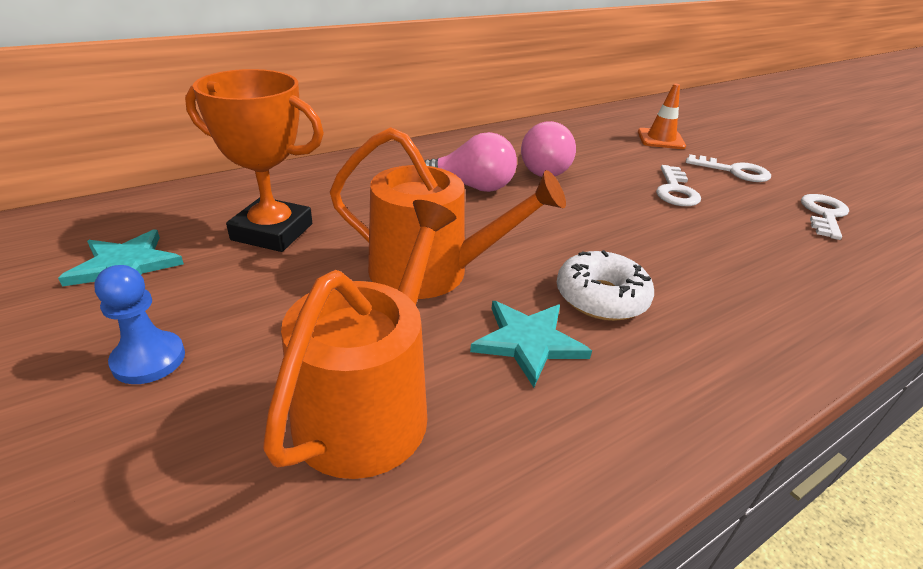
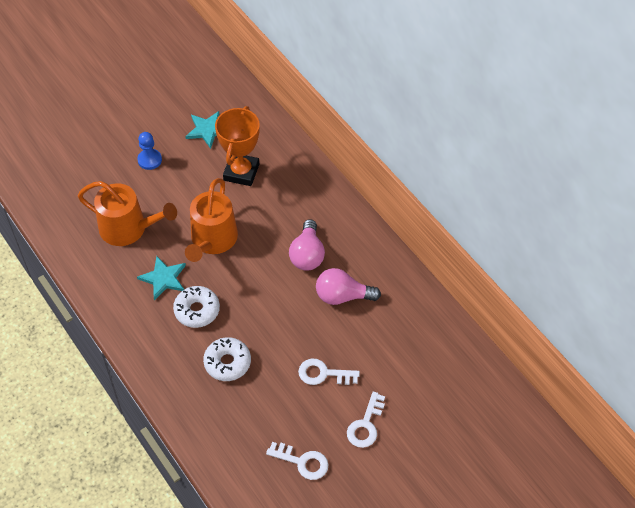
camera: 90 degrees right, 20 degrees up
(660, 139) = (422, 386): orange traffic cone -> none
(700, 268) = (227, 363): none -> white donut

